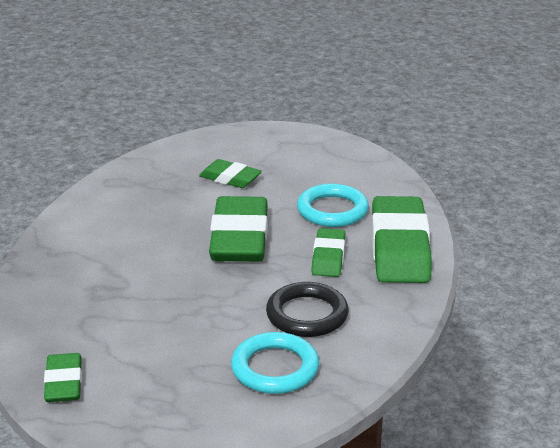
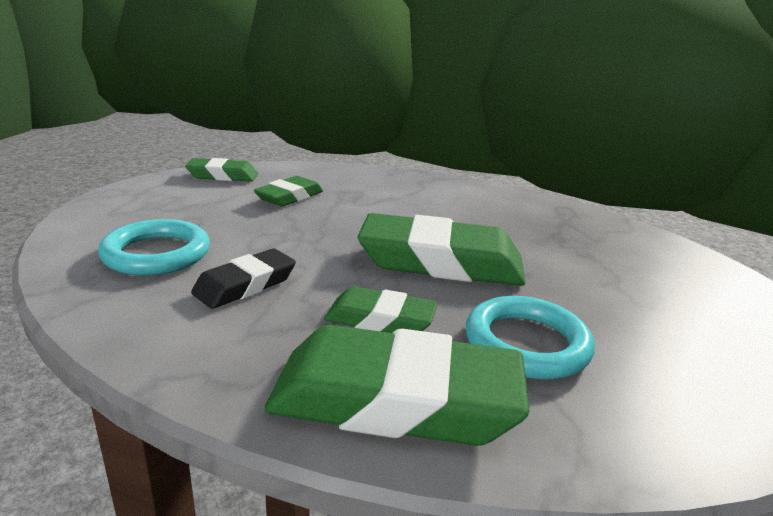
camera: 95 degrees right, 5 degrees down
(230, 178) = (601, 271): green eraser -> green eraser (289, 197)
(307, 315) = (245, 285): black ring -> black eraser

